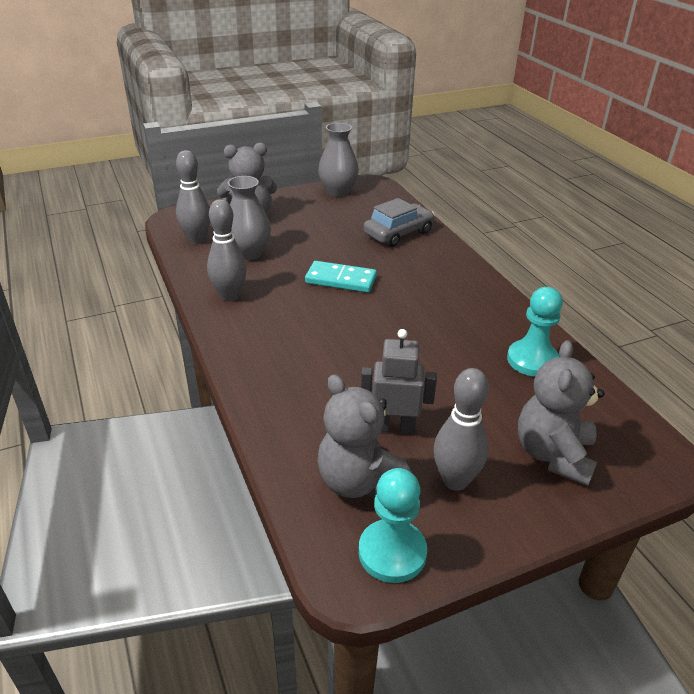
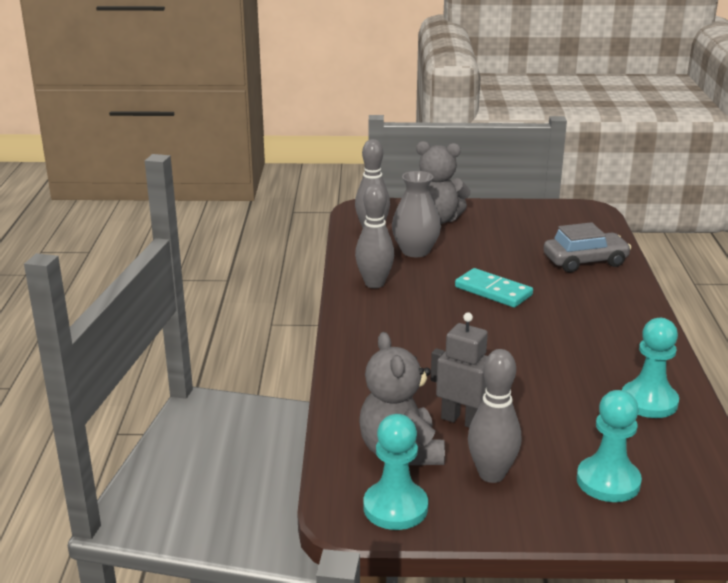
camera: 25 degrees right, 10 degrees down
(338, 191) = (546, 211): grey vase -> none
(553, 454) = (608, 481): grey teddy bear -> turquoise pawn

